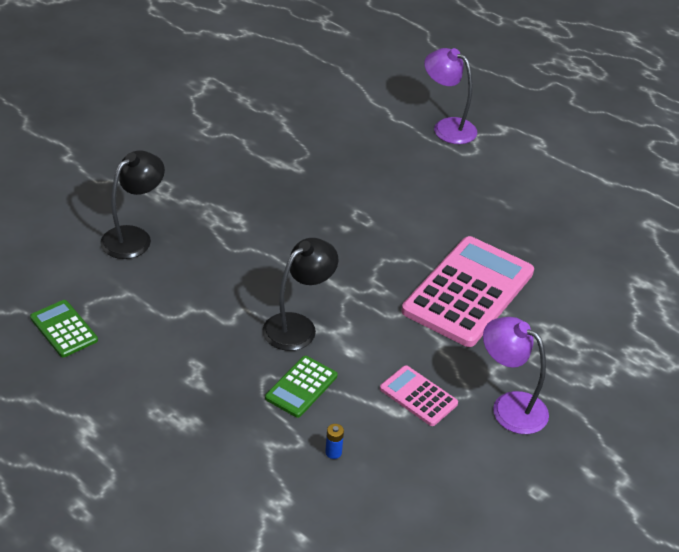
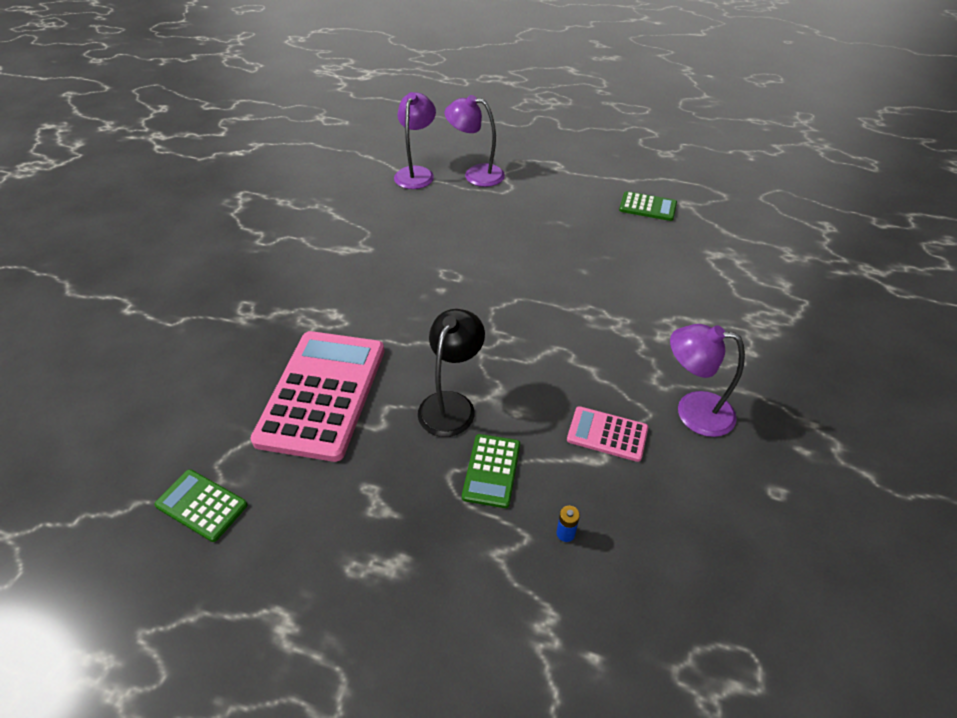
camera: 20 degrees left, 5 degrees up
(134, 237) = (236, 369): black lamp -> none
(387, 108) = (416, 173): none -> purple lamp
(468, 292) = (584, 312): pink calculator -> pink calculator (322, 394)
(606, 214) = (647, 207): none -> green calculator

